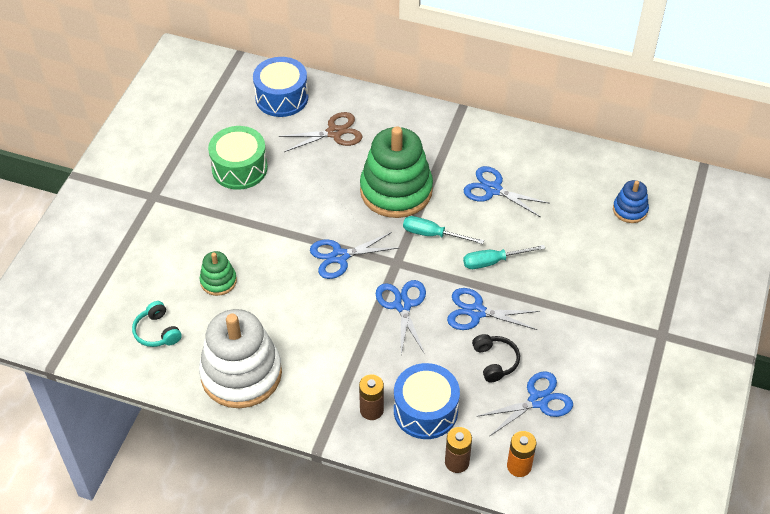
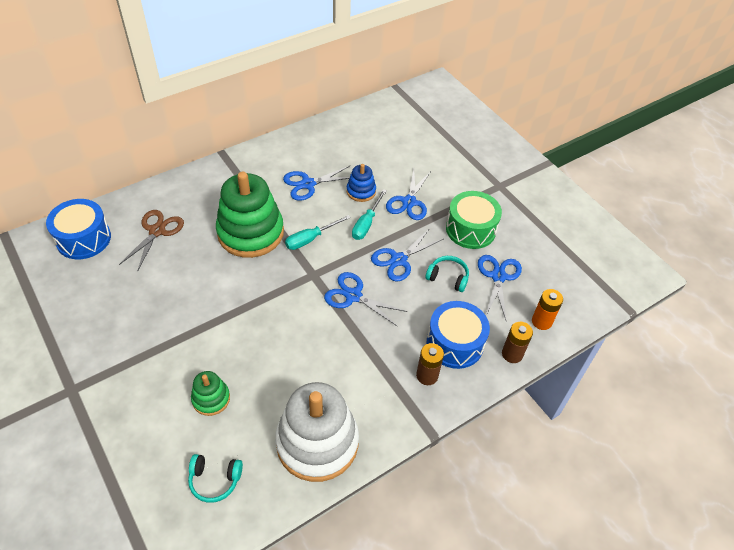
camera: 55 degrees left, 0 degrees up
(239, 168) = (117, 310): green drum -> green drum (470, 229)
(340, 256) = (273, 303): blue scissors -> blue scissors (409, 202)
(495, 361) = (448, 277): black headphones -> turquoise headphones
(630, 210) = (394, 136): blue stacking toy -> blue stacking toy (361, 191)

